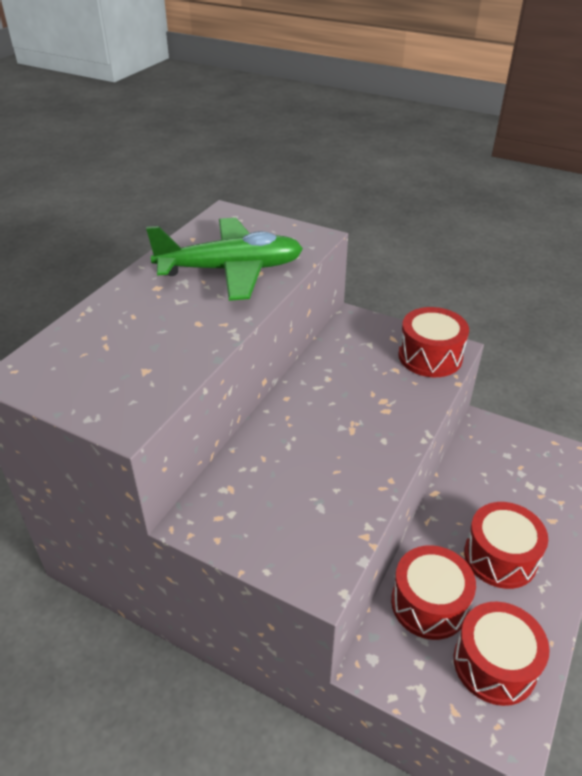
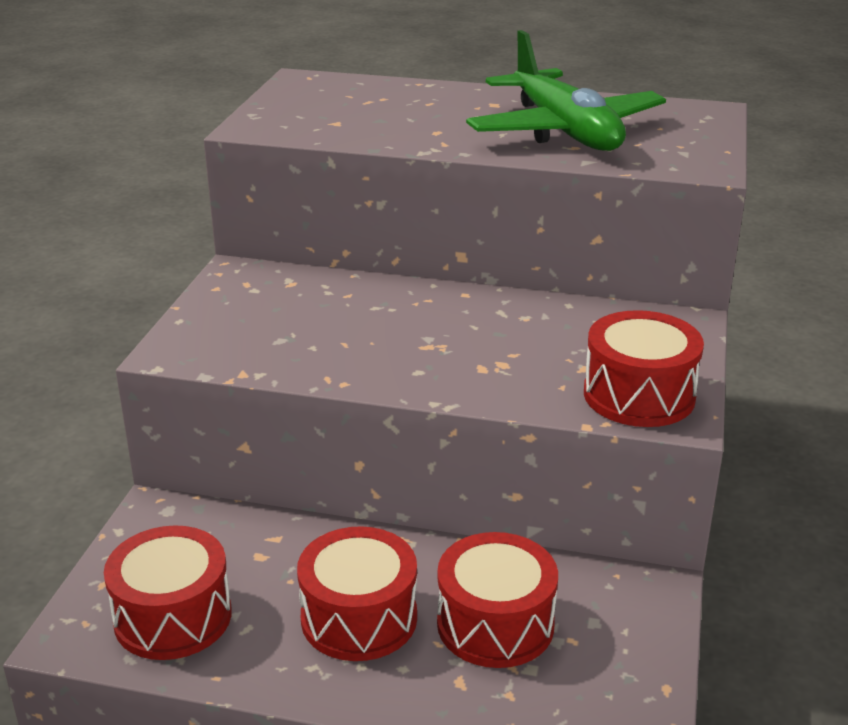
camera: 75 degrees right, 10 degrees down
(429, 604) = (256, 550): red drum -> red drum (495, 624)

